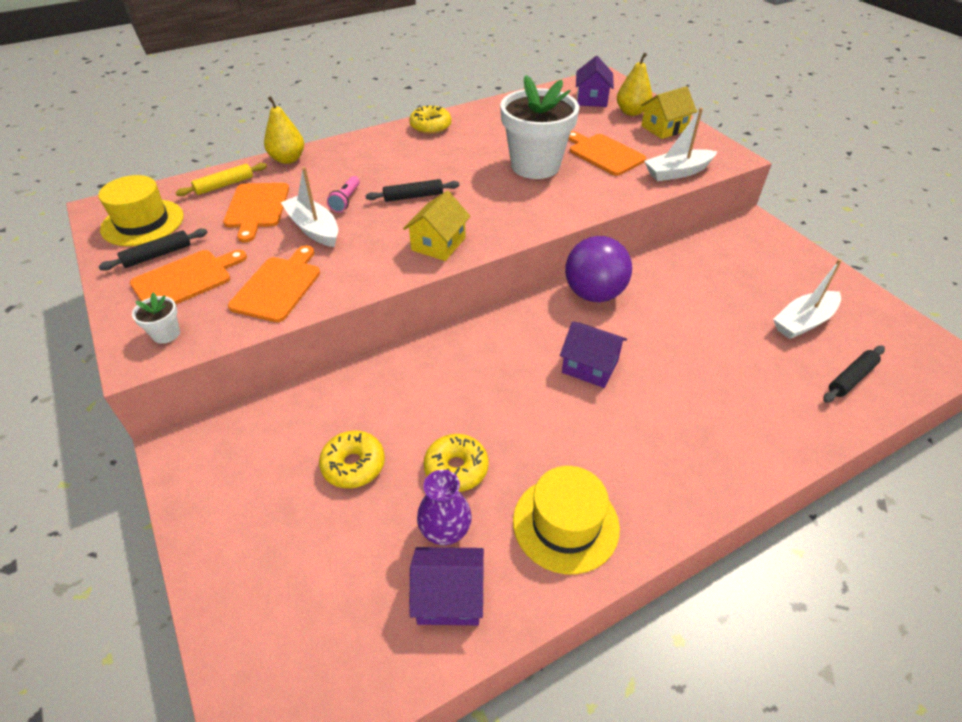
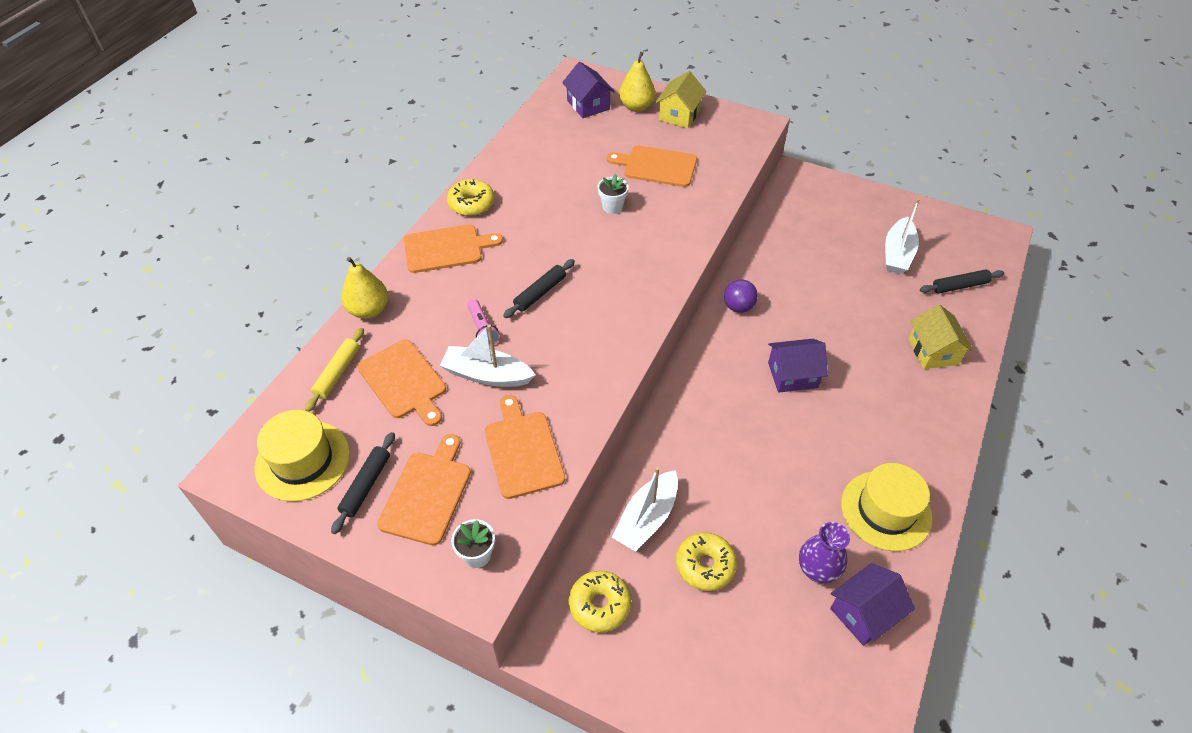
camera: 35 degrees left, 5 degrees up
(381, 145) = (446, 248): none -> orange cutting board
(438, 244) = (614, 332): yellow house -> yellow house (933, 351)
(456, 468) = (779, 518): yellow donut -> yellow donut (599, 605)
(535, 166) = (612, 207): white flower pot -> white flower pot, size x0.40
(594, 294) = (738, 307): purple ball -> purple ball, size x0.54
(677, 172) = (731, 160): white boat -> white boat (647, 518)
(851, 378) = (959, 286): black rolling pin -> black rolling pin turned 60 degrees clockwise

